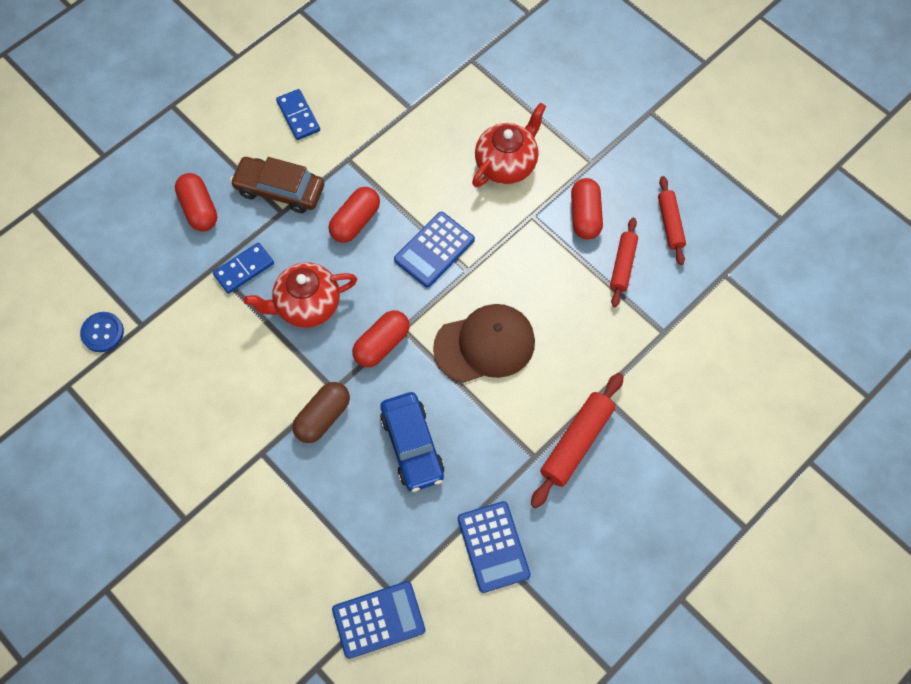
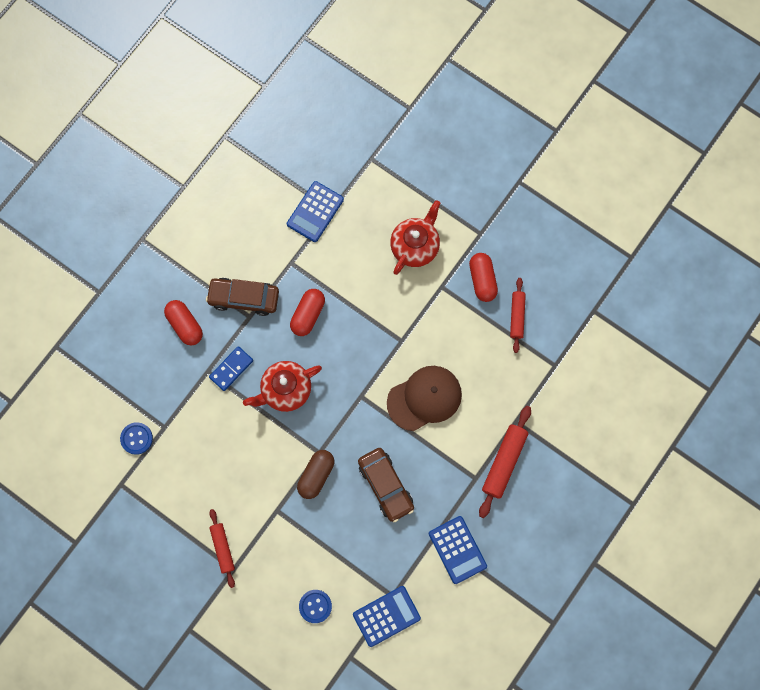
camera: 10 degrees left, 10 degrees up
(284, 588) = (315, 606): none -> blue button
(298, 116) = (244, 232): blue domino -> none
(381, 344) = (348, 411): red capsule -> none
(412, 445) = (385, 485): blue car -> brown car
(434, 250) = (372, 328): blue calculator -> blue calculator (315, 212)
(670, 223) = (547, 276): red rolling pin -> red rolling pin (222, 548)

